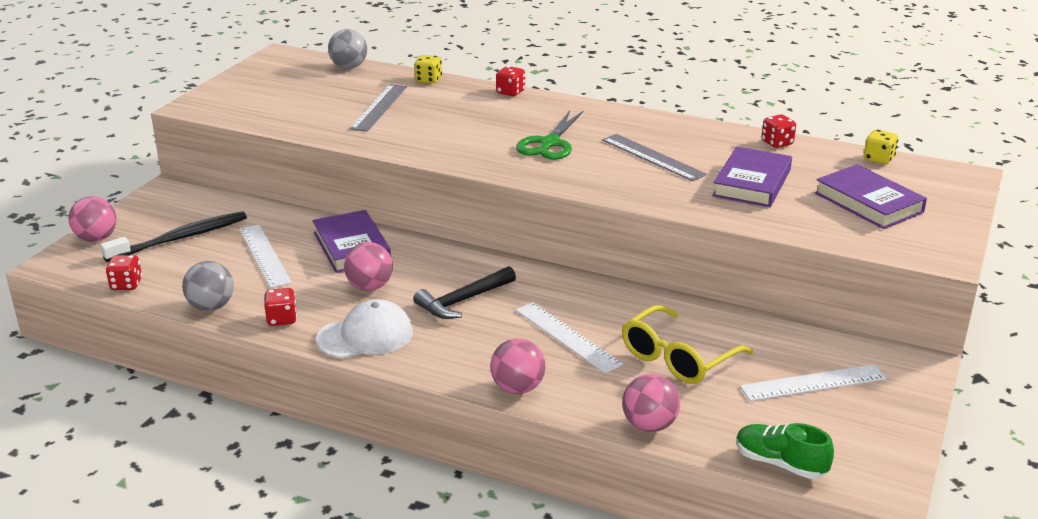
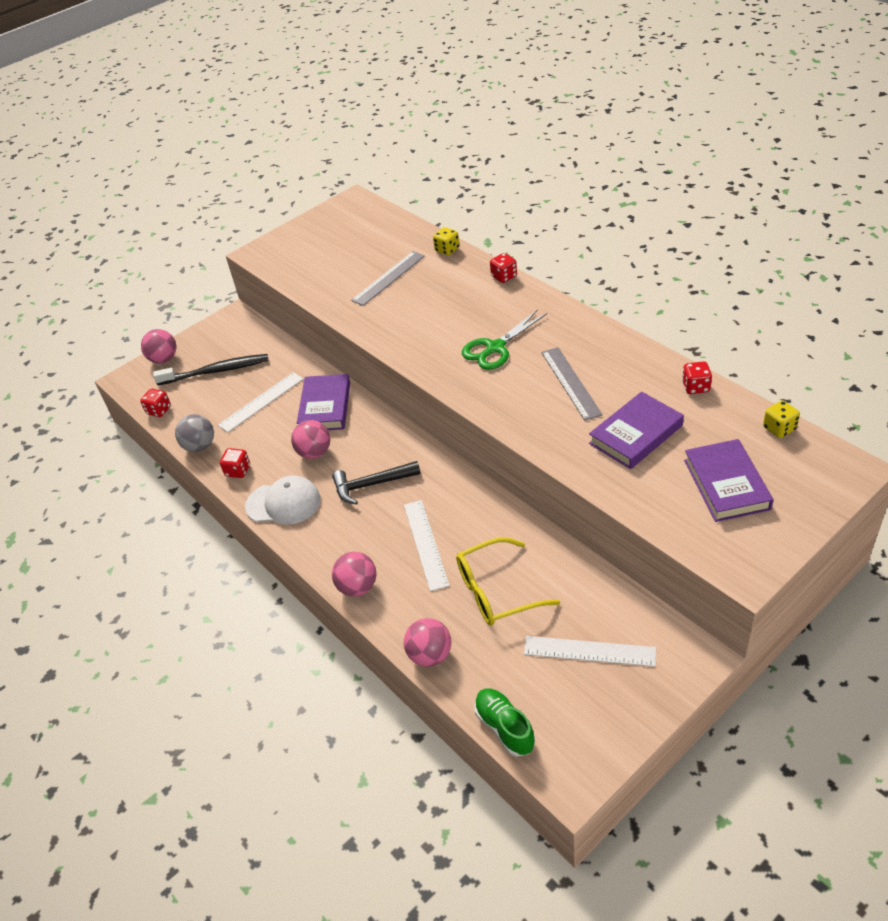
camera: 30 degrees right, 15 degrees up
(264, 255) = (261, 402): white ruler -> white ruler turned 45 degrees clockwise
(349, 67) = (395, 223): grey ball -> none

